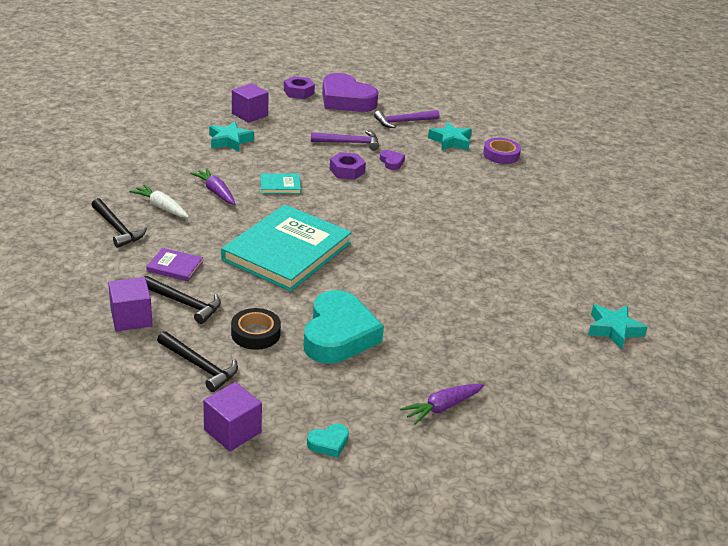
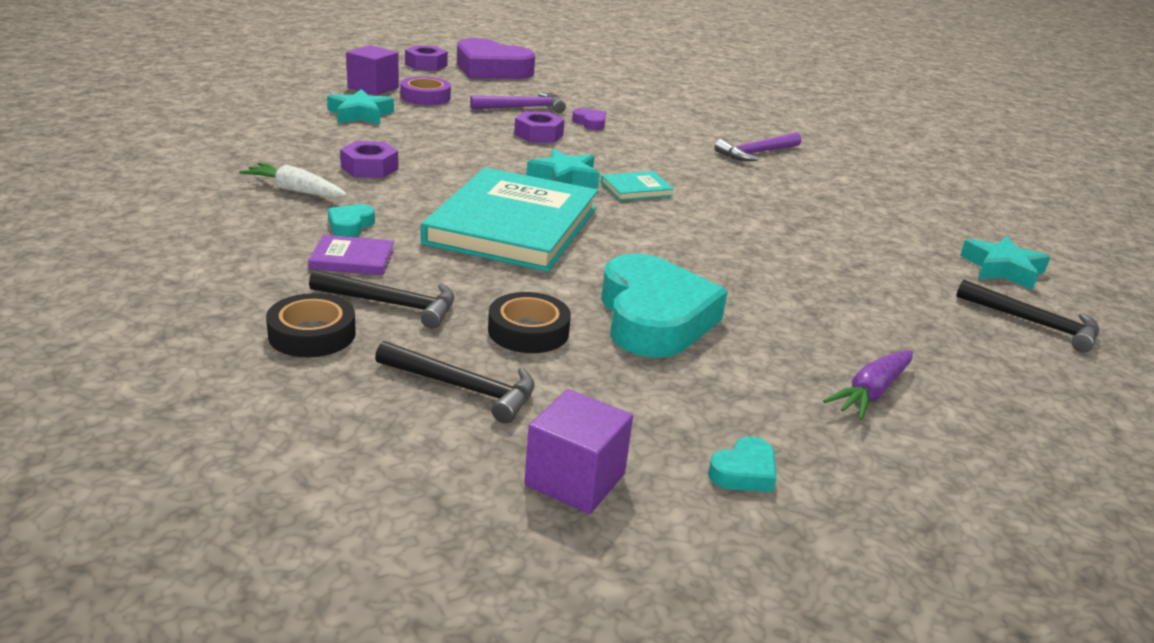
camera: 15 degrees left, 5 degrees down
(117, 229) = (236, 221): black hammer -> black hammer (1035, 323)
(131, 318) = (312, 334): purple cube -> black tape
(184, 239) = (350, 225): none -> turquoise heart
(216, 192) = (369, 168): purple carrot -> purple nut
(280, 186) = (458, 155): turquoise book -> turquoise book (636, 189)
(403, 122) = (576, 85): purple hammer -> purple hammer (756, 153)
(450, 141) = (647, 100): turquoise star -> turquoise star (564, 178)
(501, 155) = (716, 108): purple tape -> purple tape (425, 97)

